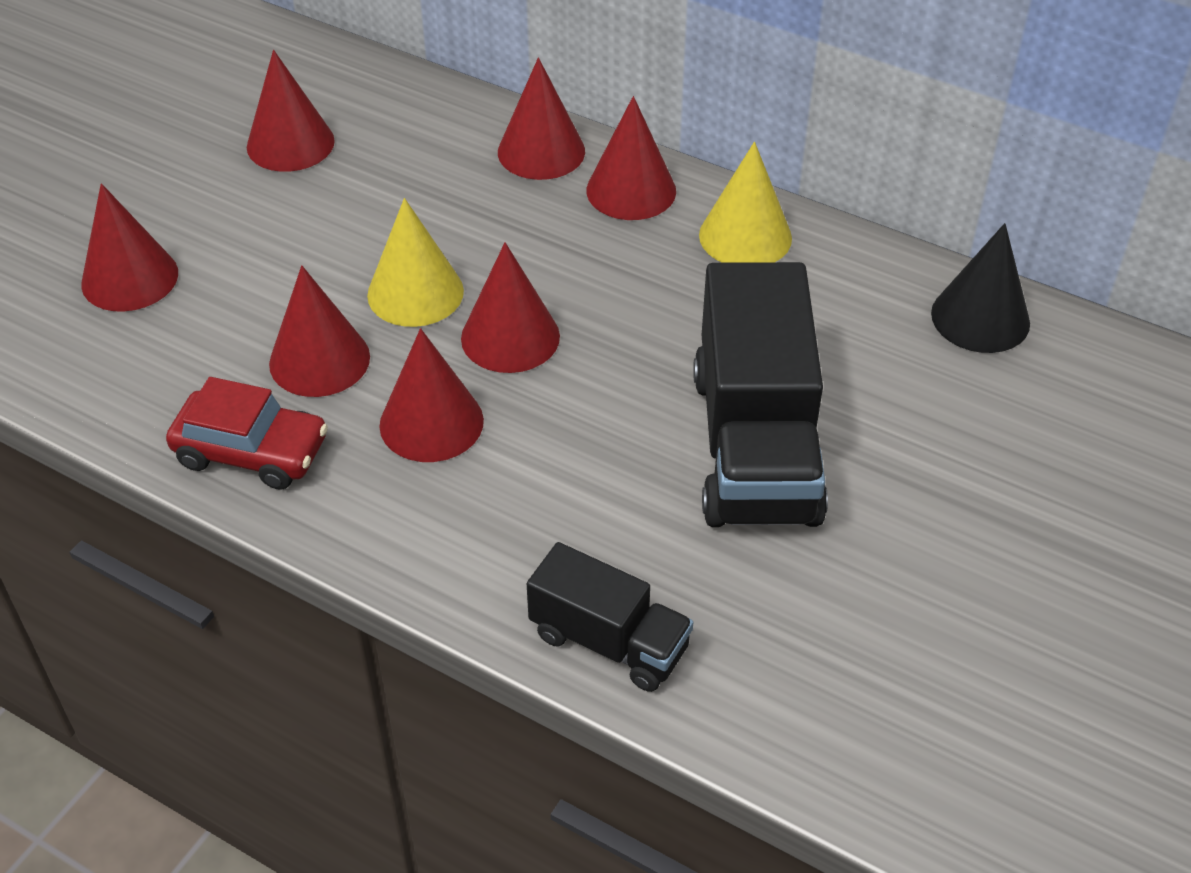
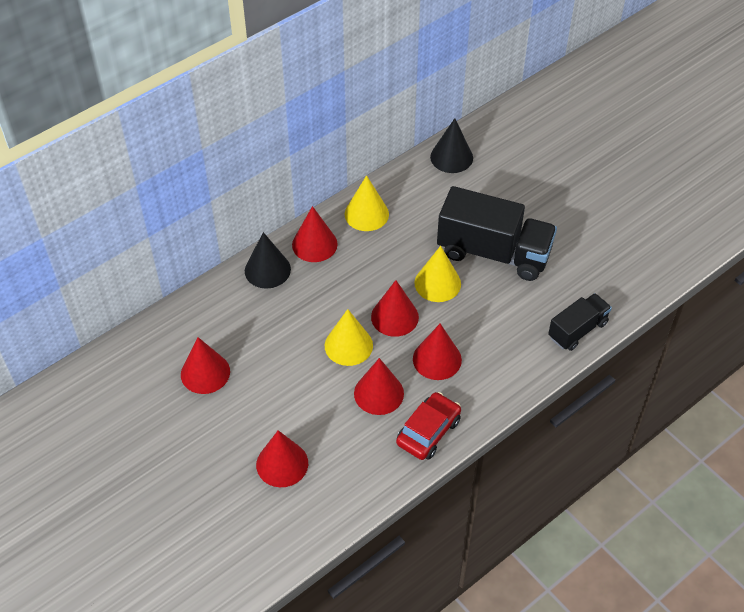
camera: 70 degrees left, 5 degrees up
(541, 151) = (267, 270): red cone -> black cone
(625, 378) = (437, 283): none -> yellow cone

